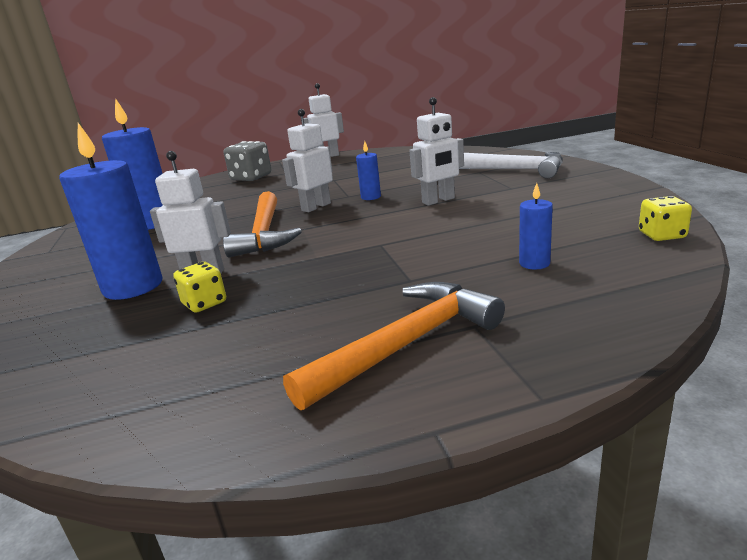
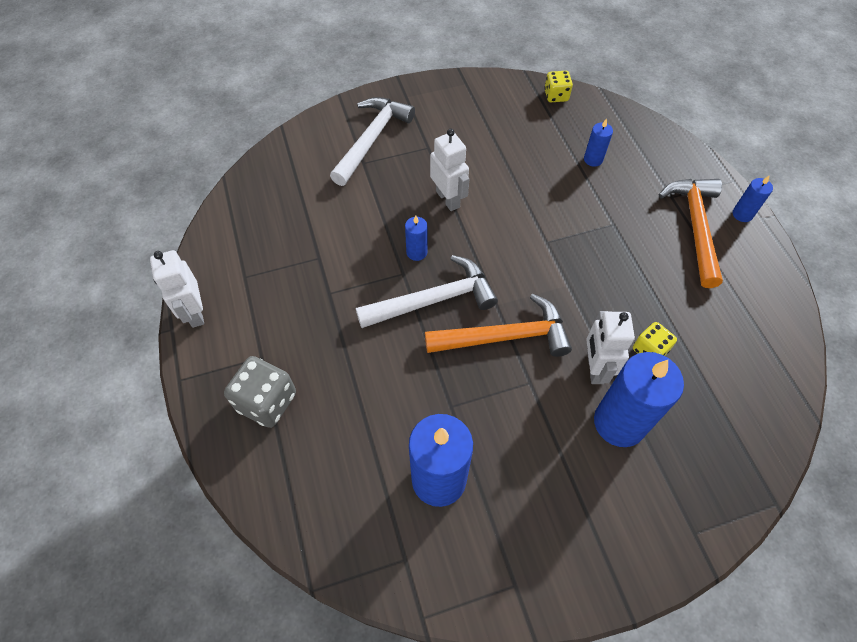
camera: 95 degrees left, 35 degrees up
(316, 207) = (433, 300): white robot -> white hammer
(406, 345) = (695, 227): orange hammer -> orange hammer turned 45 degrees clockwise
(443, 402) = (742, 214): none -> blue candle

